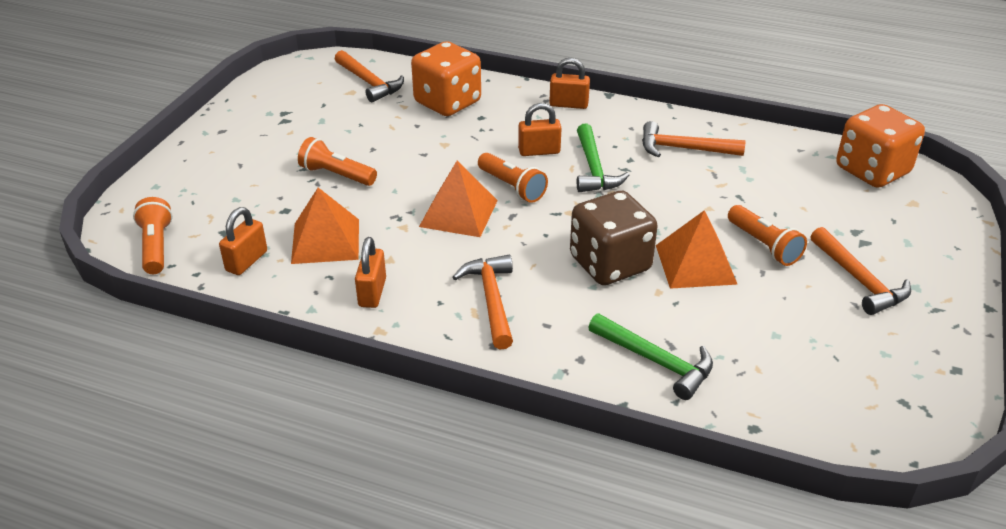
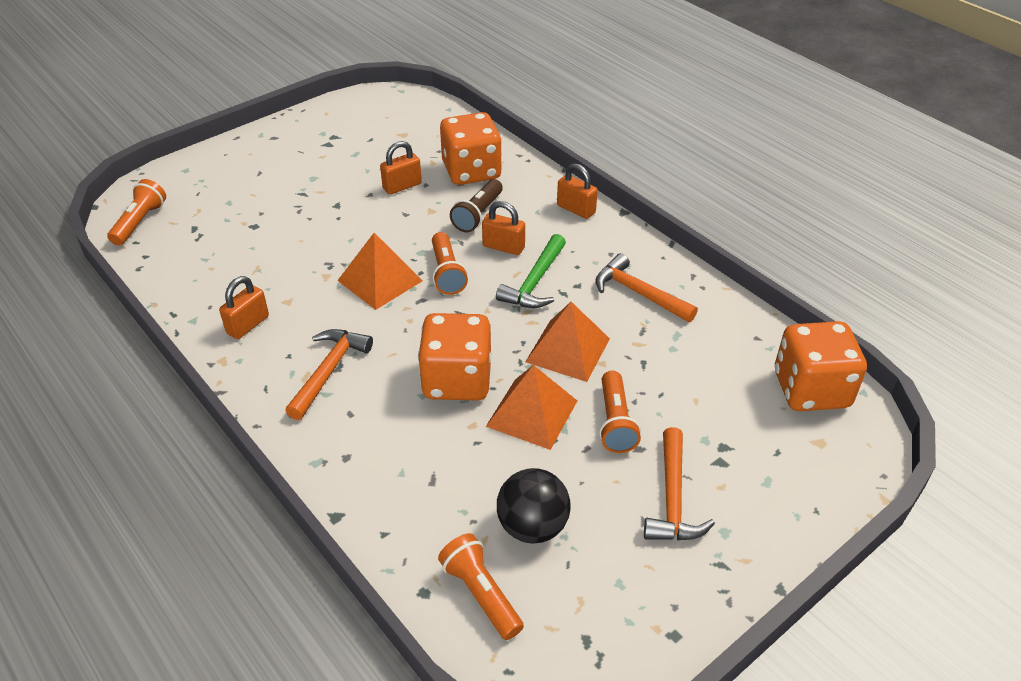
camera: 30 degrees right, 5 degrees up
(246, 261) = (187, 259): orange padlock -> orange padlock (402, 186)
(326, 241) = (257, 265): orange pyramid -> orange pyramid (568, 350)
(336, 175) = (320, 208): orange flashlight -> orange flashlight (481, 594)
(369, 83) = (425, 130): orange hammer -> none
(490, 134) = (478, 215): none -> brown flashlight
(610, 264) = (457, 380): brown dice -> orange dice
(656, 361) = (404, 489): green hammer -> none
(783, 343) = (532, 526): none -> black ball

